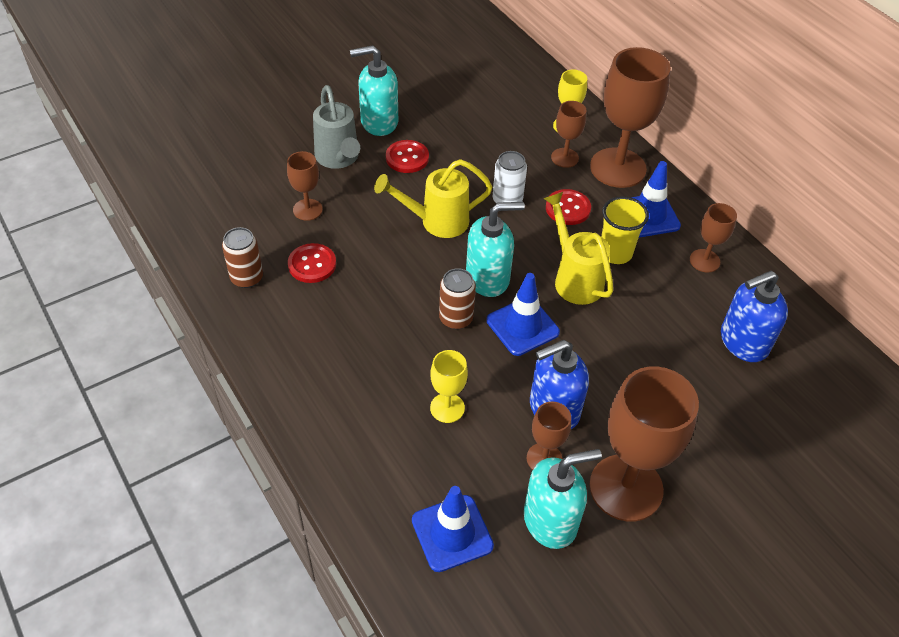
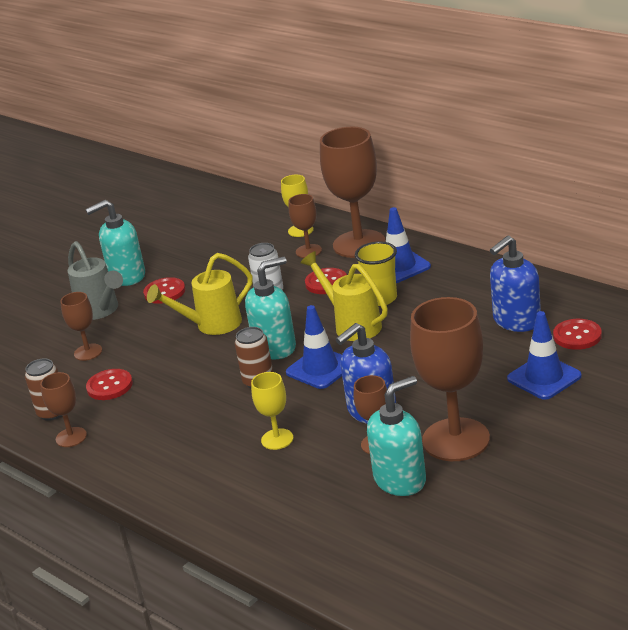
camera: 10 degrees left, 20 degrees down
(452, 533) = (318, 514): blue traffic cone -> blue traffic cone (544, 377)
(704, 261) = (461, 280): brown goblet -> brown goblet (71, 437)
(800, 390) = (577, 336): none -> red button

